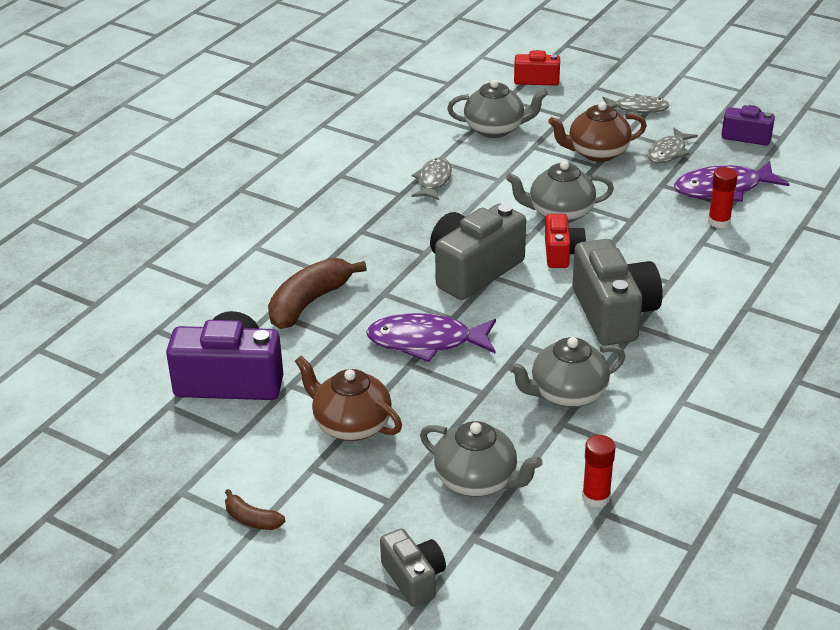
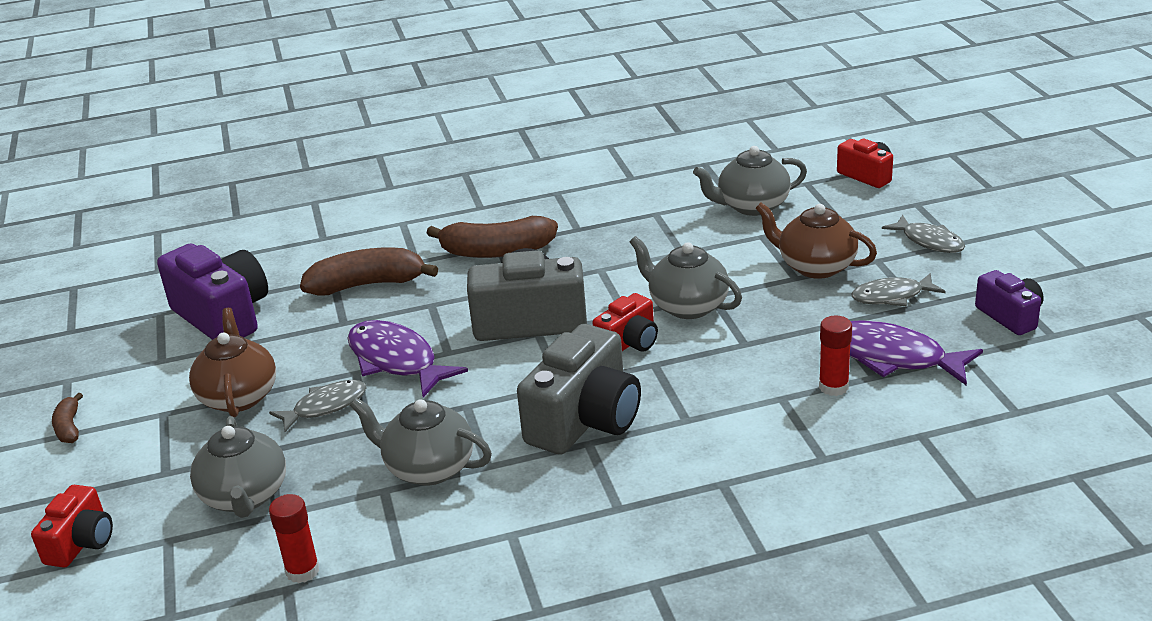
camera: 45 degrees right, 5 degrees down
(368, 235) = (496, 251): none -> brown banana
(414, 578) = (81, 543): grey camera -> red camera
(433, 181) = (623, 229): grey fish -> grey fish (325, 406)
(495, 129) = (752, 206): grey teapot -> grey teapot turned 120 degrees clockwise

